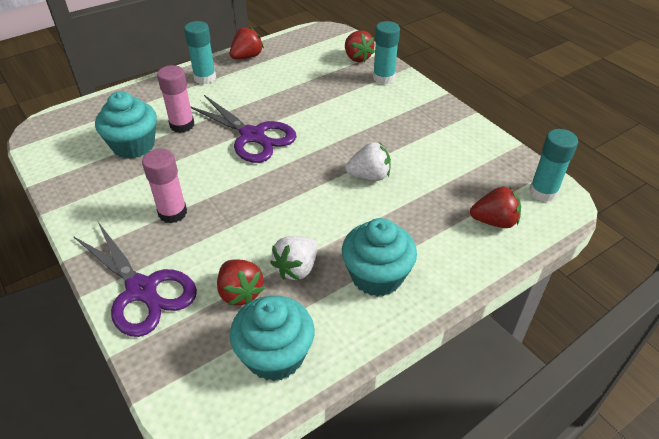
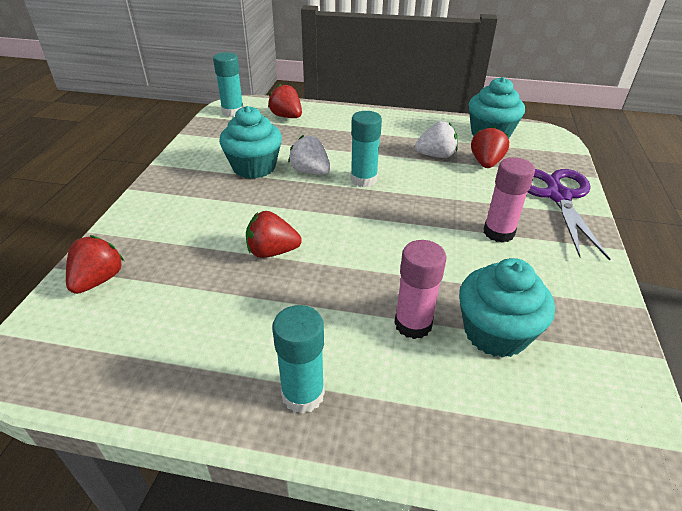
camera: 135 degrees left, 5 degrees down
(247, 57) = (195, 395): red strawberry -> red strawberry (272, 252)
(252, 136) = (352, 258): purple scissors -> none
(376, 276) = (392, 131): turquoise cupcake -> turquoise cupcake (254, 167)
(383, 78) = (135, 236): turquoise glue stick -> turquoise glue stick (363, 180)

